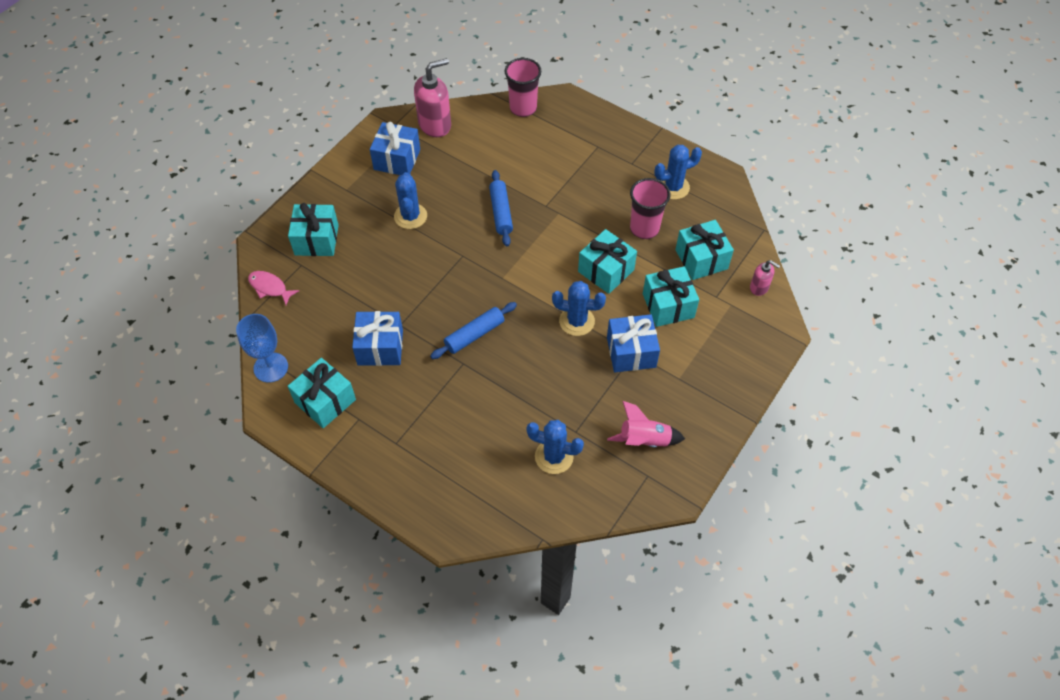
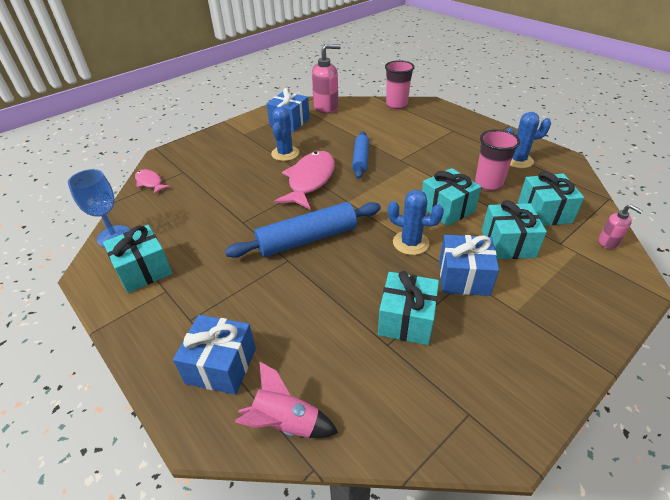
camera: 15 degrees right, 15 degrees down
(316, 240) = (204, 159): turquoise gift -> turquoise gift (406, 320)
(380, 347) = (217, 236): blue gift -> blue gift (221, 365)
(452, 254) = (310, 180): none -> pink fish
(474, 335) = (307, 239): blue rolling pin -> blue rolling pin, size x1.58
(554, 456) = (355, 367): blue cactus -> none
(644, 440) = (469, 369): pink rocket -> pink rocket (286, 423)

